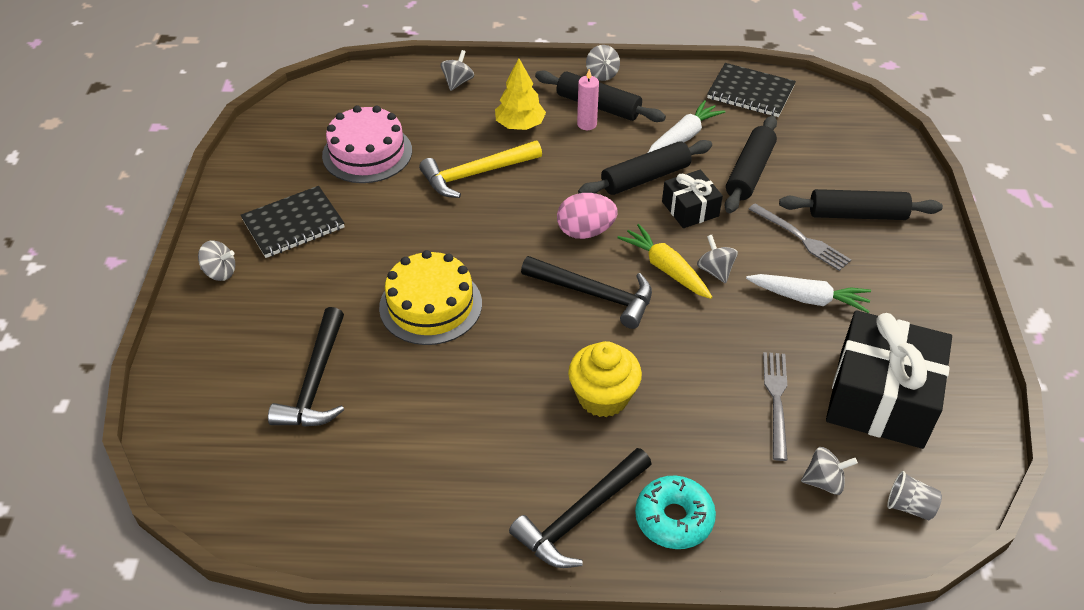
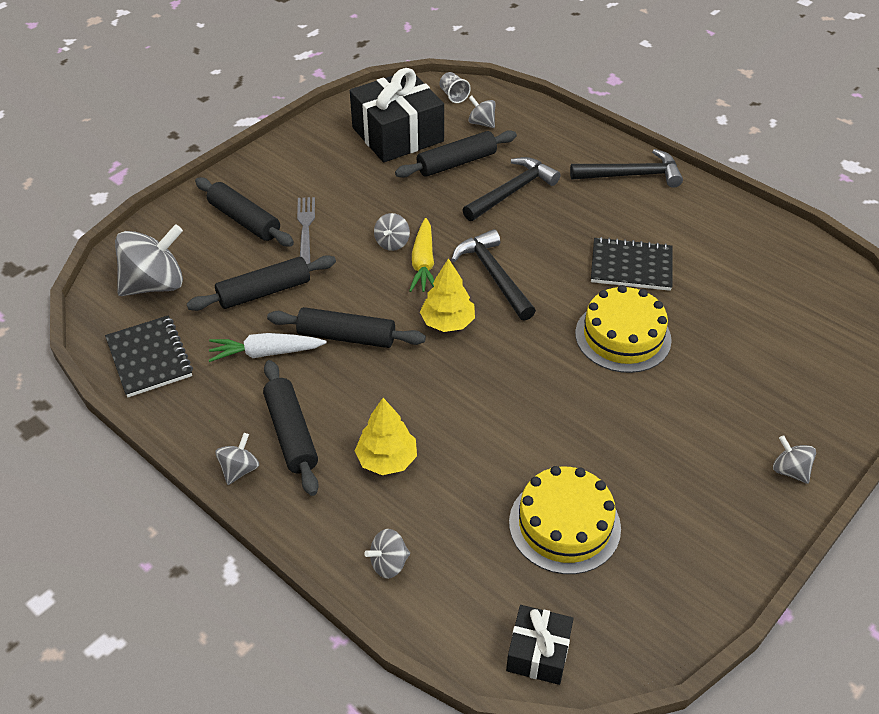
camera: 140 degrees left, 0 degrees up
(293, 224) = (693, 482): black notebook -> black notebook (631, 266)
(316, 382) = (750, 330): black hammer -> black hammer (512, 191)
(367, 153) = (564, 524): pink cake -> yellow cake
(476, 174) = (481, 430): yellow hammer -> none
(585, 231) = (447, 322): pink egg -> yellow tree
(587, 124) = (327, 419): pink candle -> none
(603, 397) = (557, 217): yellow cupcake -> none
(674, 518) = (580, 150): turquoise donut -> none
(690, 209) = (348, 292): black gift -> black gift (538, 652)
(776, 401) = (456, 163): grey fork -> black rolling pin
(808, 298) = (359, 195): white carrot -> none
(829, 132) = (155, 284): none -> grey spinning top

